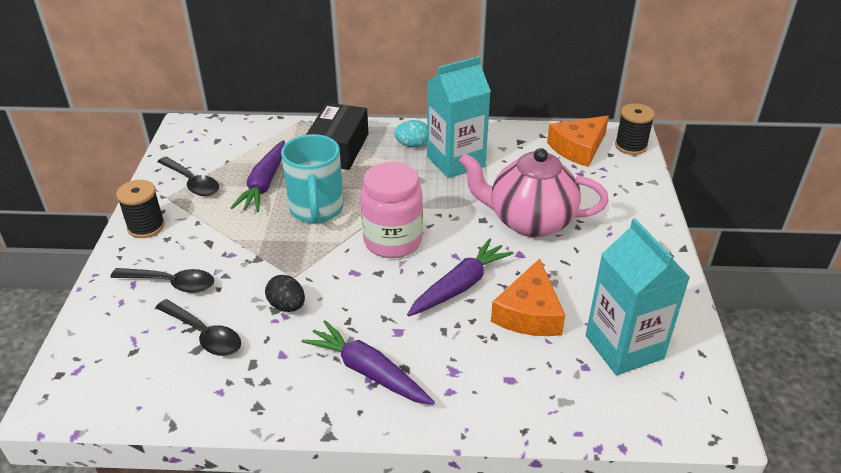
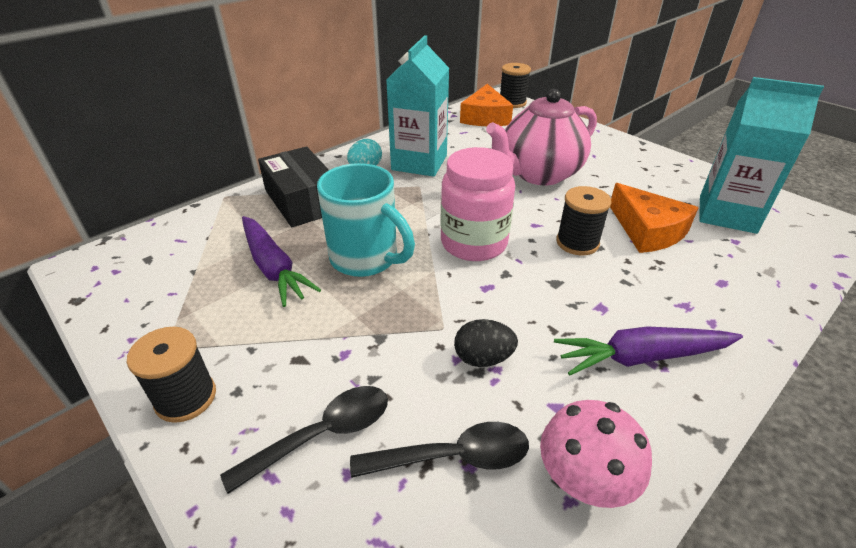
camera: 45 degrees left, 0 degrees up
(192, 183) = (179, 314): black spoon -> none
(239, 390) = (584, 480): none -> pink mushroom
(460, 286) = (577, 243): purple carrot -> black spool

